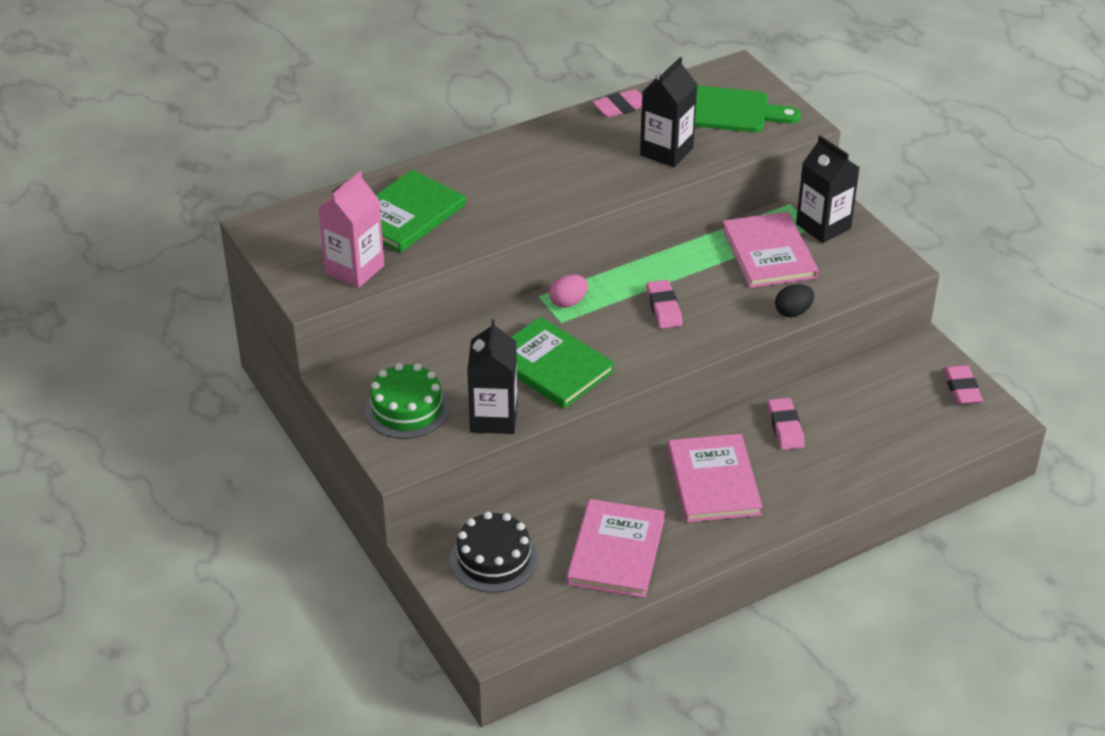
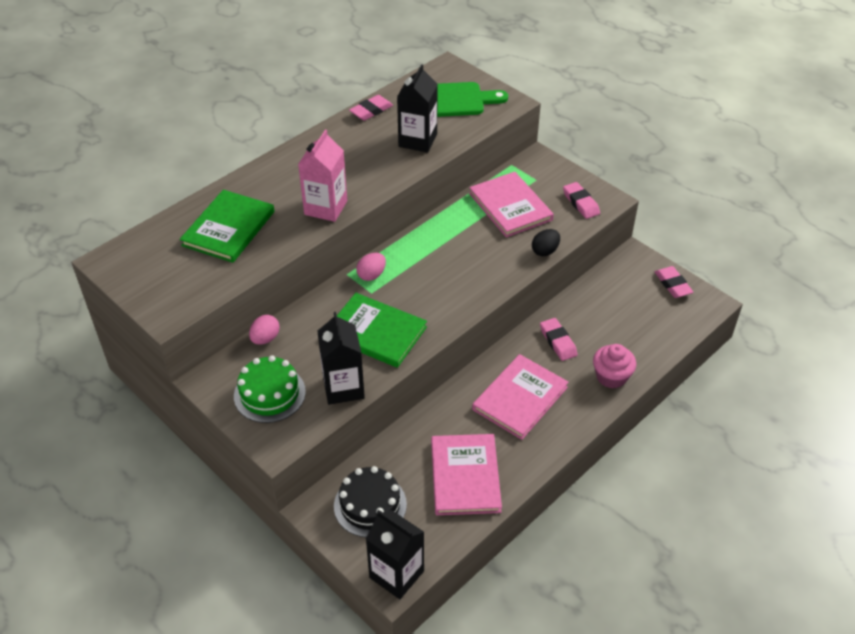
camera: 15 degrees left, 5 degrees up
(354, 269) = (199, 284): pink carton -> pink carton (326, 208)
(420, 349) = (265, 339): none -> pink egg
(663, 308) = (447, 266): pink eraser -> pink eraser (581, 203)
(713, 481) = (520, 398): pink book -> pink book turned 60 degrees clockwise
(823, 226) = (542, 178): black carton -> black carton (396, 574)
(838, 479) = (611, 376): none -> pink cupcake

